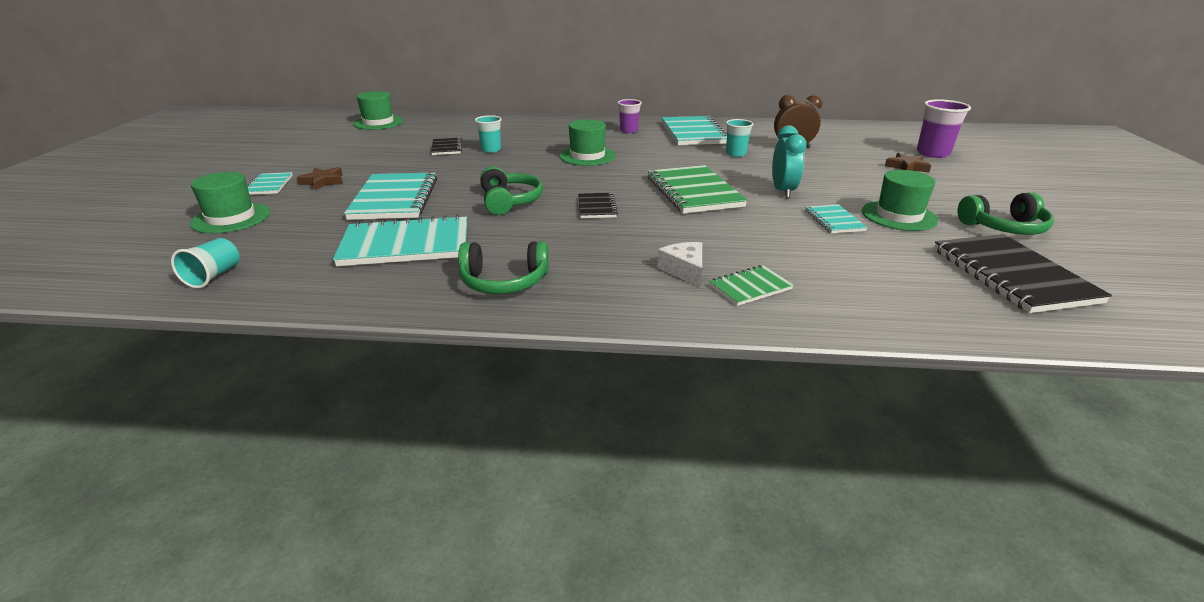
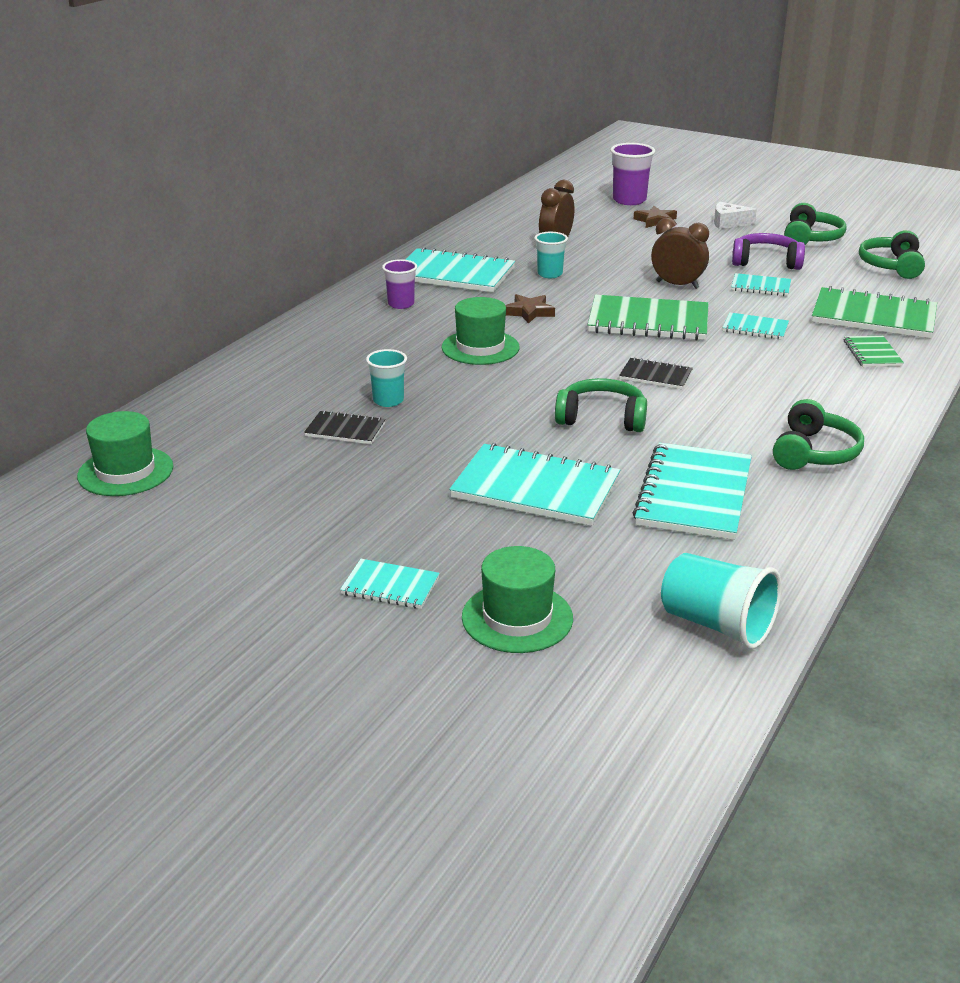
camera: 65 degrees left, 0 degrees up
(214, 276) = (717, 625): turquoise cup -> turquoise cup, size x1.54
(323, 182) = (415, 539): brown star -> brown star (529, 312)
(684, 270) = (829, 370): white cheese -> white cheese (728, 223)
(736, 229) = (755, 328): none -> turquoise notebook
(783, 191) = (677, 285): turquoise clock -> brown clock
(847, 279) = (873, 317): none -> green notebook
(898, 216) = (766, 262): green hat -> purple headphones
(1012, 275) = (891, 266): black notebook -> green headphones

